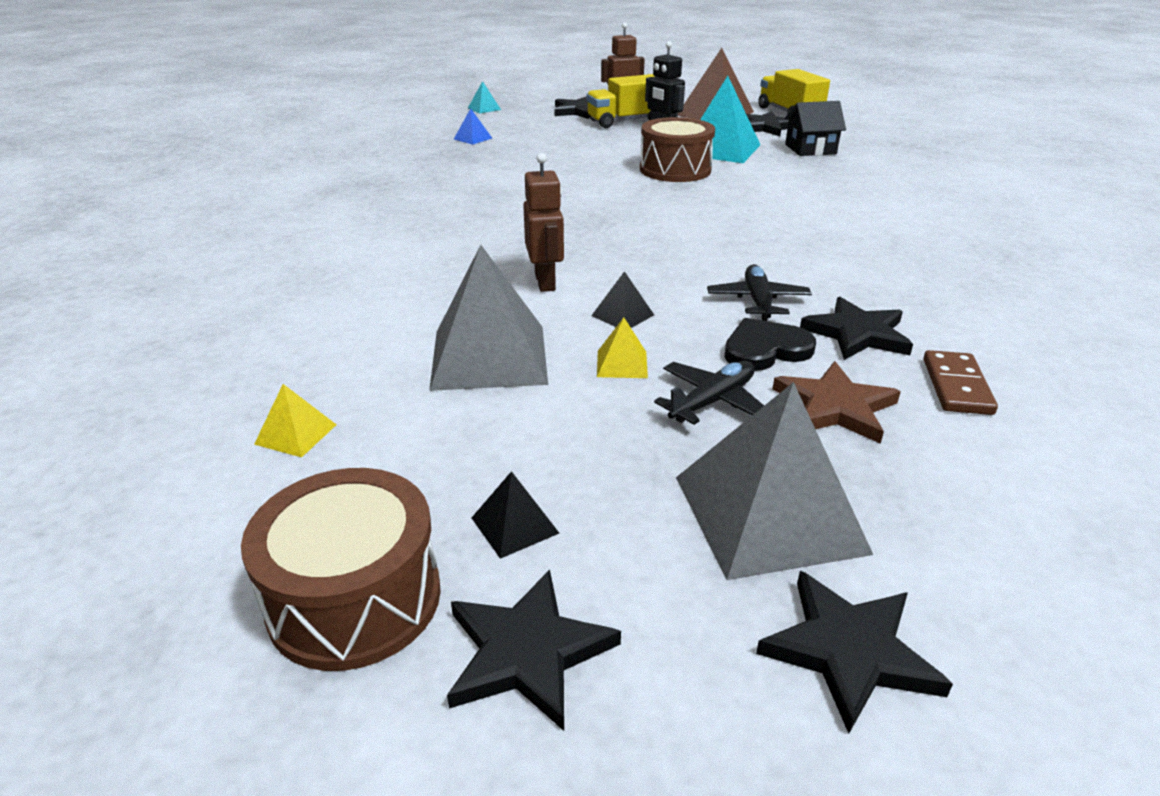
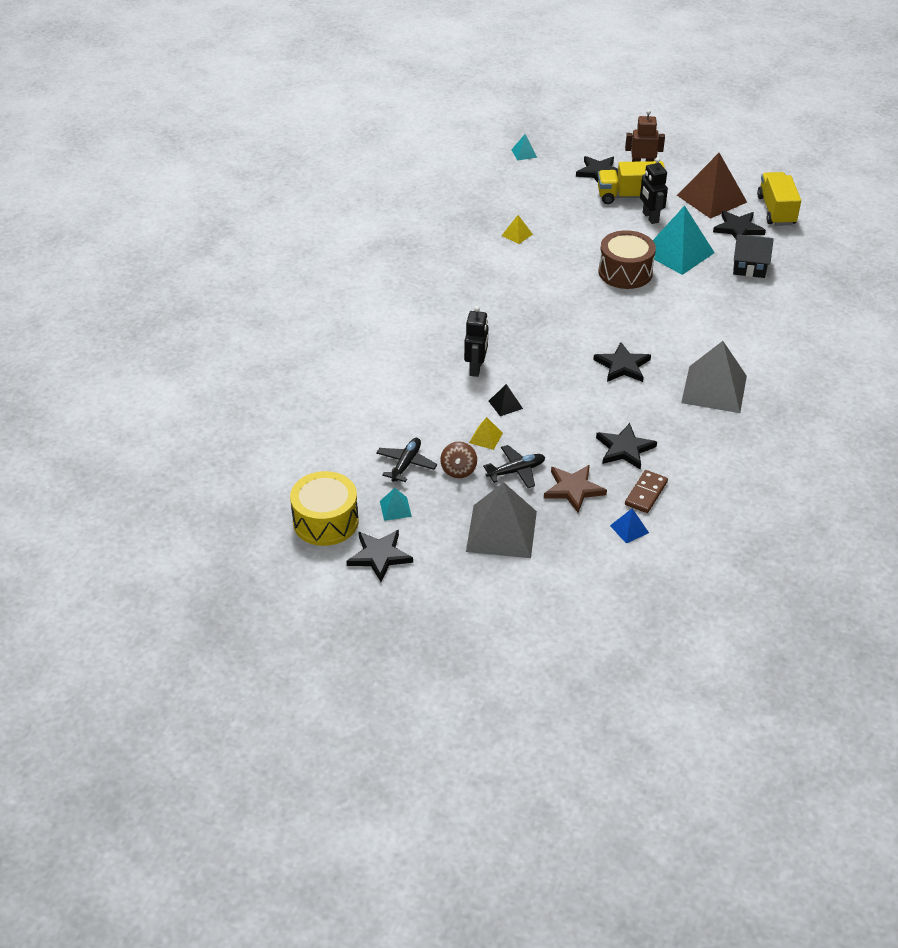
camera: 20 degrees right, 10 degrees up
(296, 434) = (318, 441): yellow pyramid -> yellow pyramid (517, 235)
(355, 598) = (325, 521): brown drum -> yellow drum
(472, 138) = (496, 198): blue pyramid -> blue pyramid (629, 529)
(489, 356) = (422, 416): grey pyramid -> grey pyramid (714, 389)
(514, 525) = (395, 508): black pyramid -> turquoise pyramid
(545, 282) = (476, 368): brown robot -> black robot
(606, 423) = (458, 470): none -> brown spinning top
(757, 301) = (588, 412): black plane -> black plane (406, 464)
(765, 349) = (566, 447): black heart -> none
(849, 650) = (492, 586): black star -> black star (622, 366)

